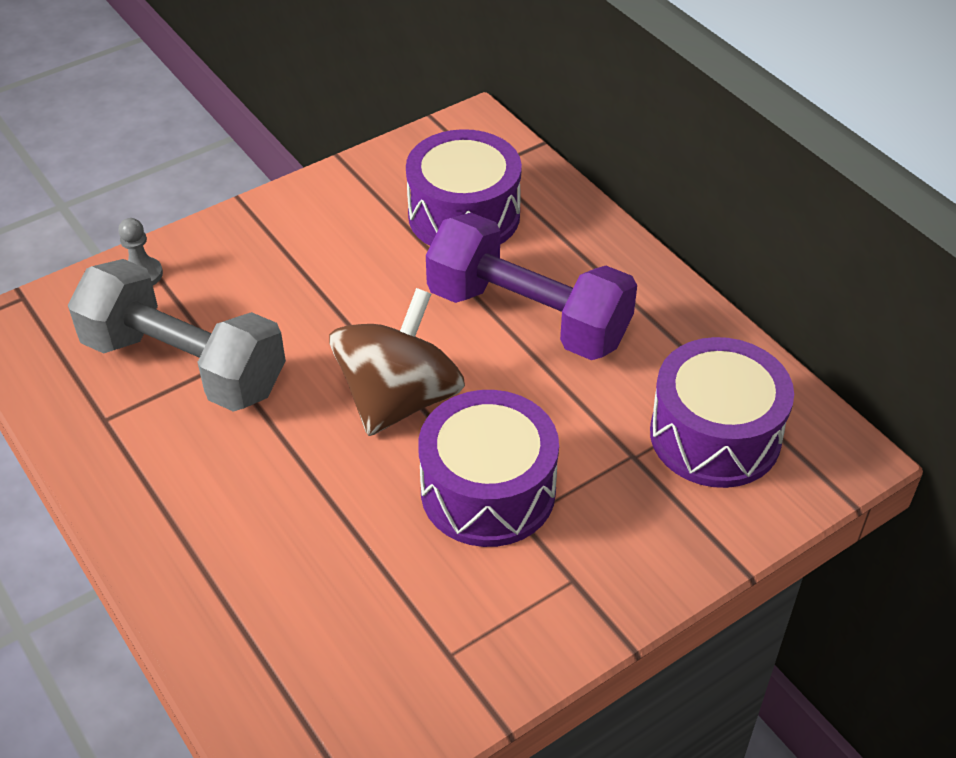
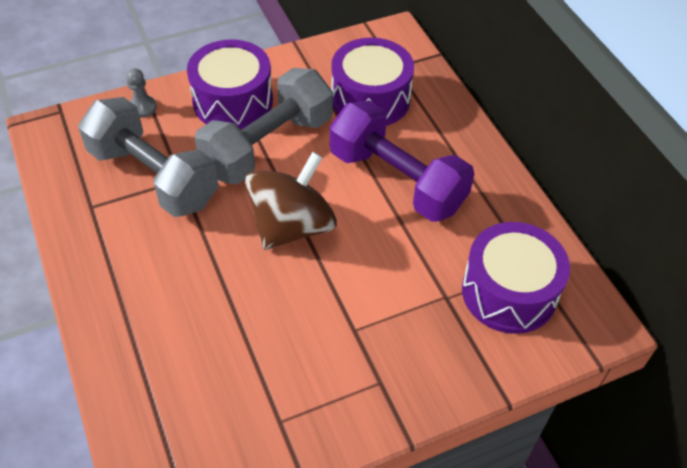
camera: 10 degrees right, 5 degrees up
(337, 299) = (268, 146): none -> grey dumbbell
(488, 491) = (337, 304): purple drum -> purple drum (233, 101)

